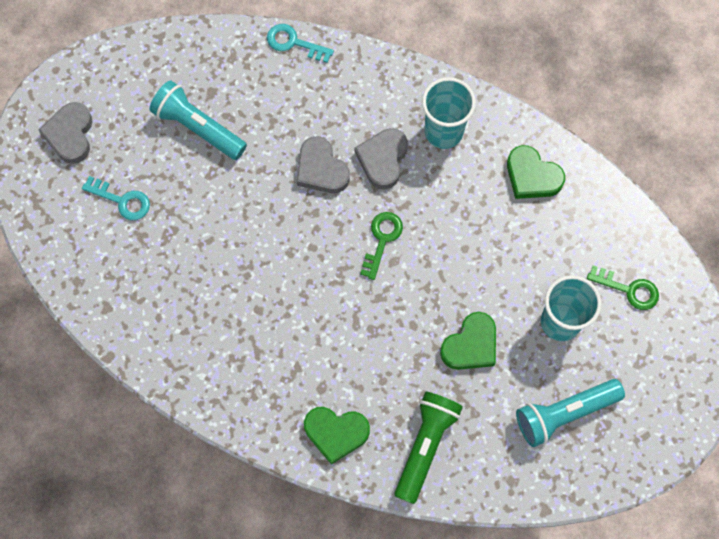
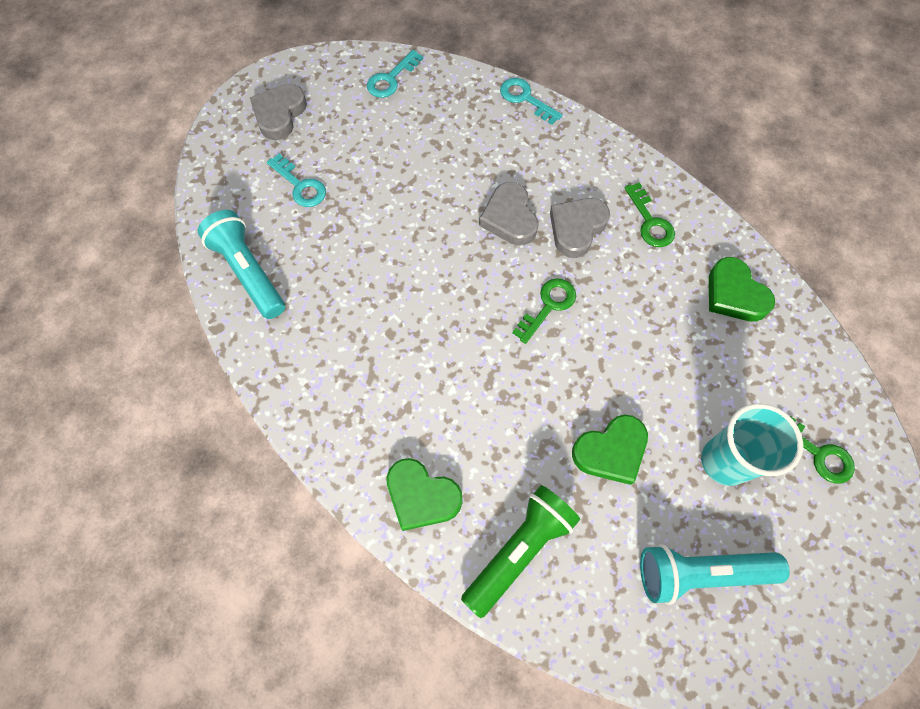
camera: 20 degrees right, 5 degrees down
(160, 62) = (391, 79): none -> turquoise key
(198, 127) = (402, 144): turquoise flashlight -> turquoise flashlight (248, 272)
(443, 132) = (650, 222): turquoise cup -> green key

